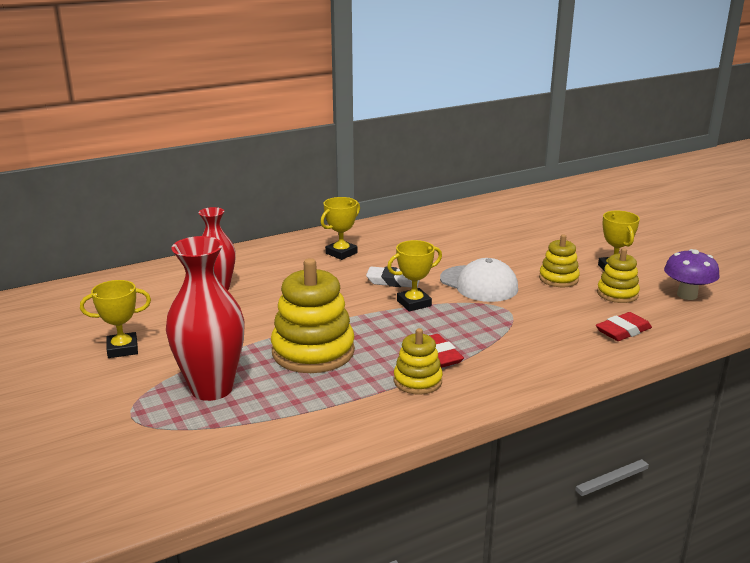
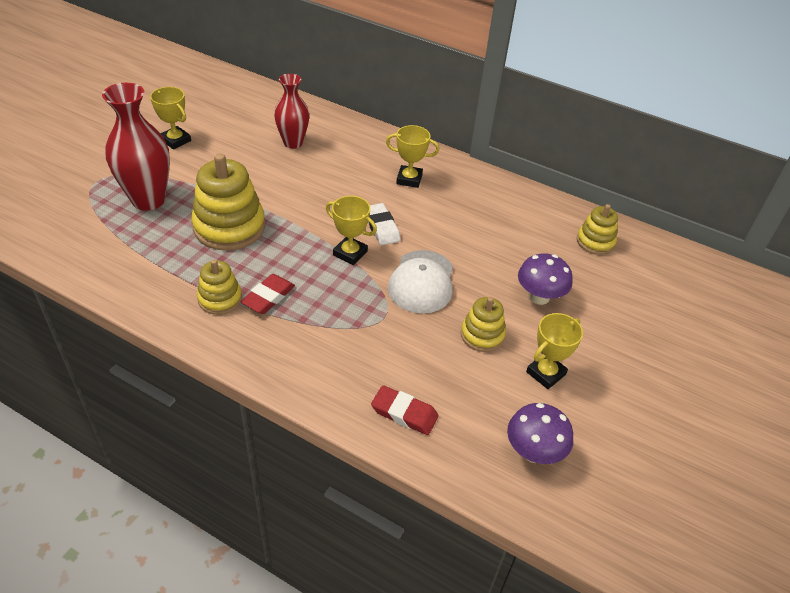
camera: 55 degrees right, 20 degrees up
(533, 248) = (539, 297): none -> purple mushroom
(617, 294) = (486, 390): yellow stacking toy -> yellow stacking toy (595, 242)

